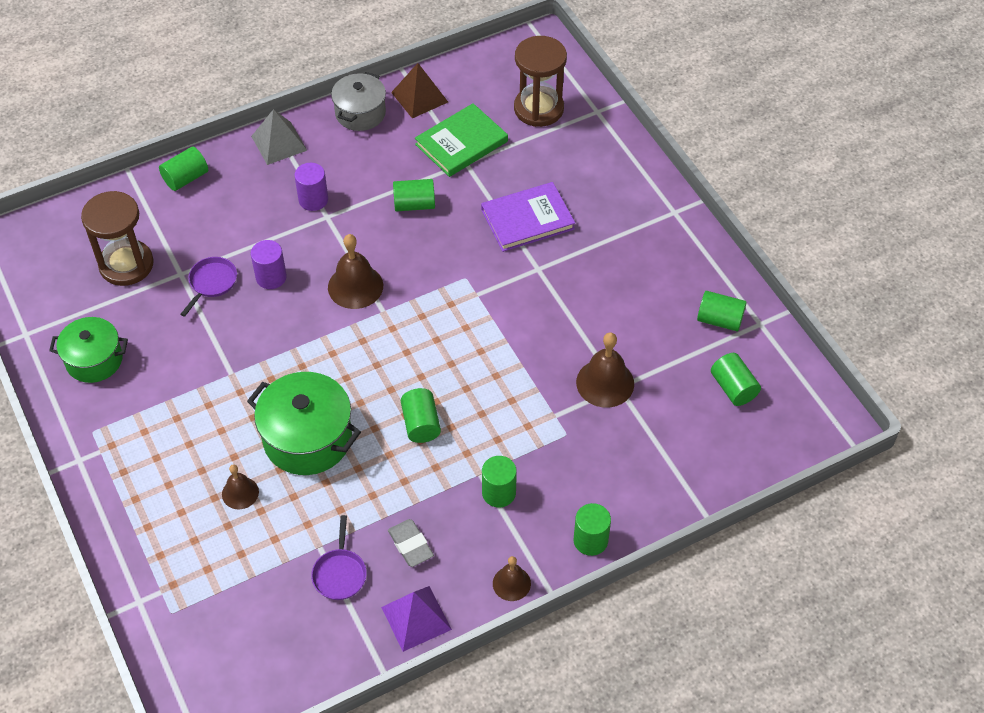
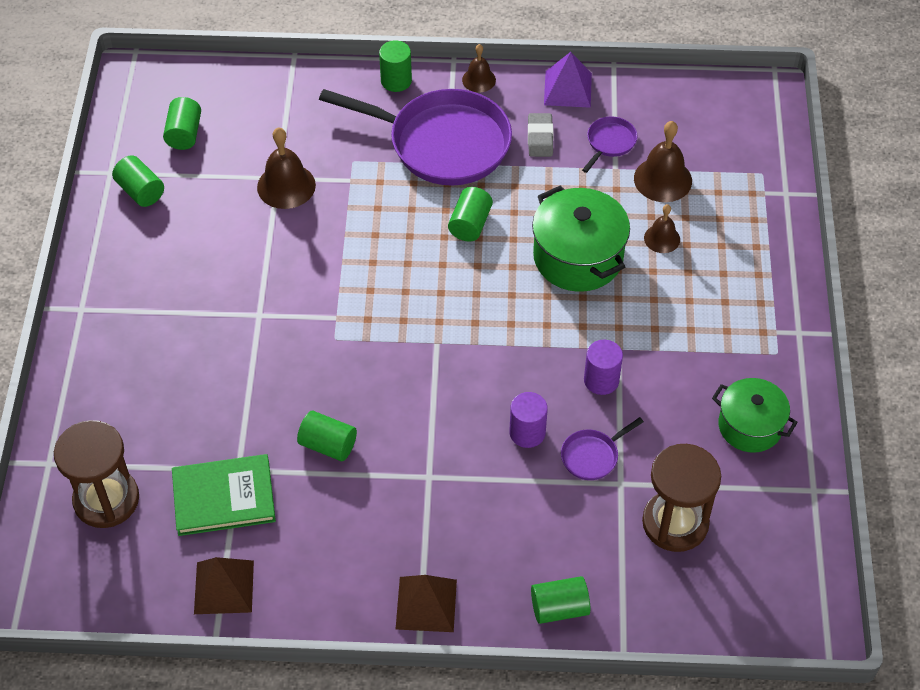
camera: 150 degrees left, 0 degrees up
(279, 143) = (426, 604): grey pyramid -> brown pyramid
(313, 200) = (431, 505): purple cylinder -> purple cylinder (601, 380)
(355, 286) = (448, 381): brown bell -> brown bell (662, 179)
(360, 113) = (307, 599): grey pot -> none
(499, 493) = (442, 143): green cylinder -> purple pan
(527, 219) = (227, 371): purple book -> none

